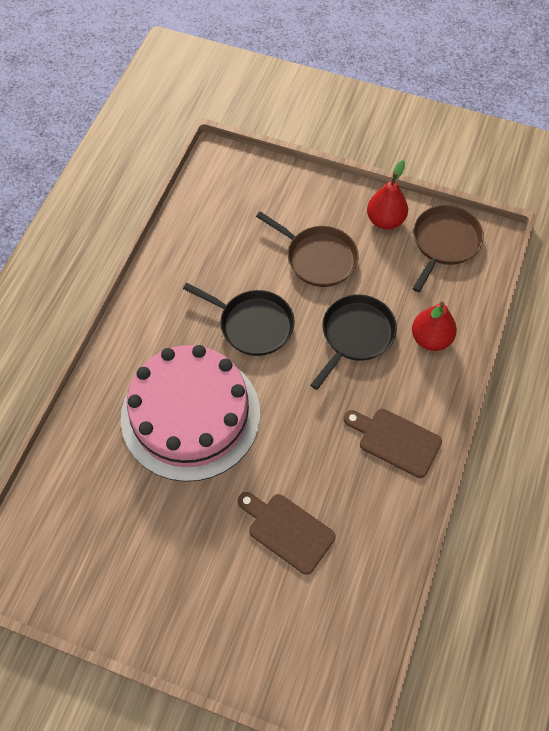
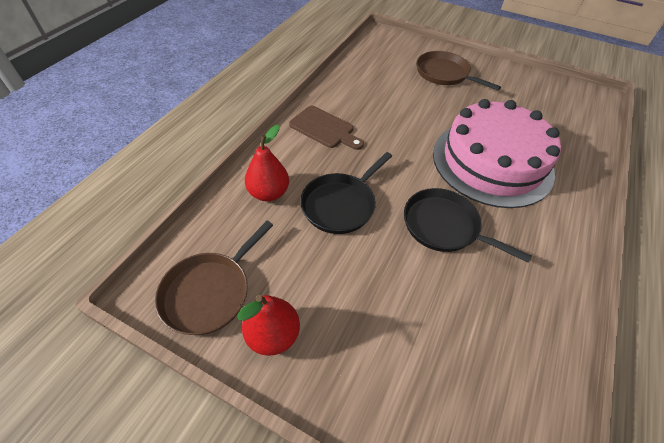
camera: 175 degrees left, 10 degrees down
(287, 531) = (411, 94): brown cutting board -> none
(318, 258) = (369, 291): brown pan -> brown pan (444, 74)

